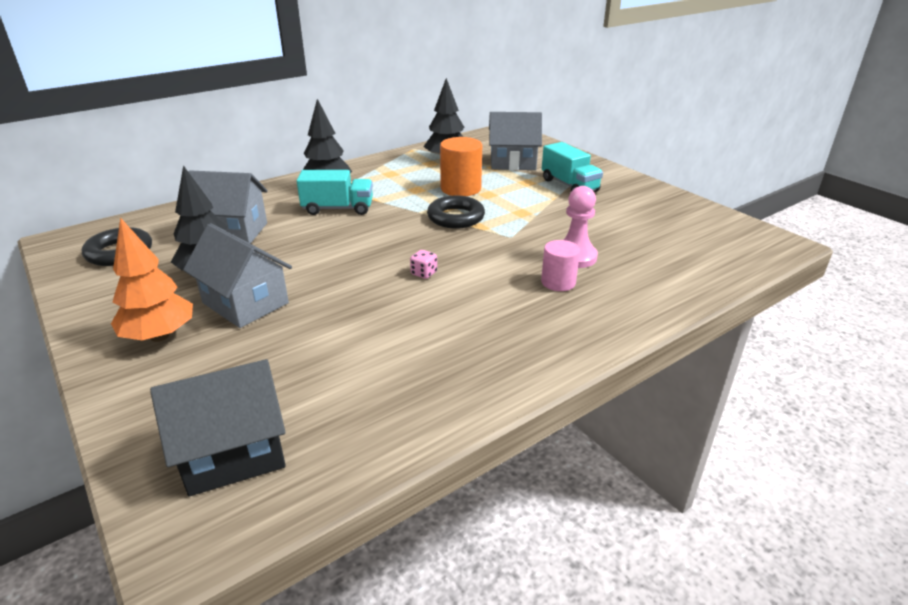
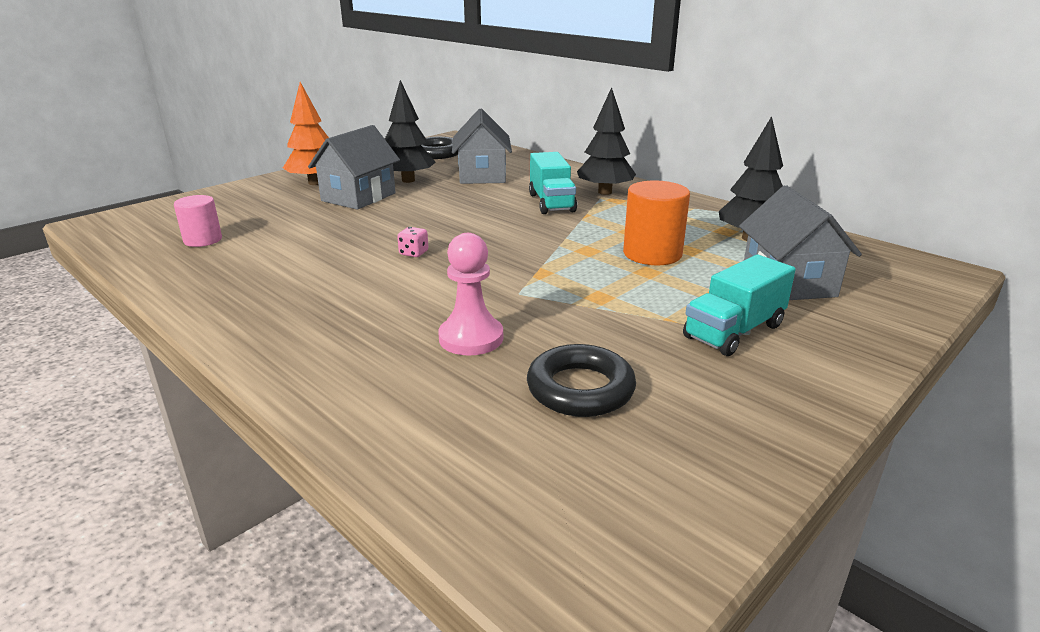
camera: 80 degrees right, 5 degrees down
(233, 454) = (168, 222): black house -> none
(456, 217) = (560, 258): black ring -> black ring (580, 389)
(558, 282) = (397, 327): pink cylinder -> pink cylinder (203, 240)

